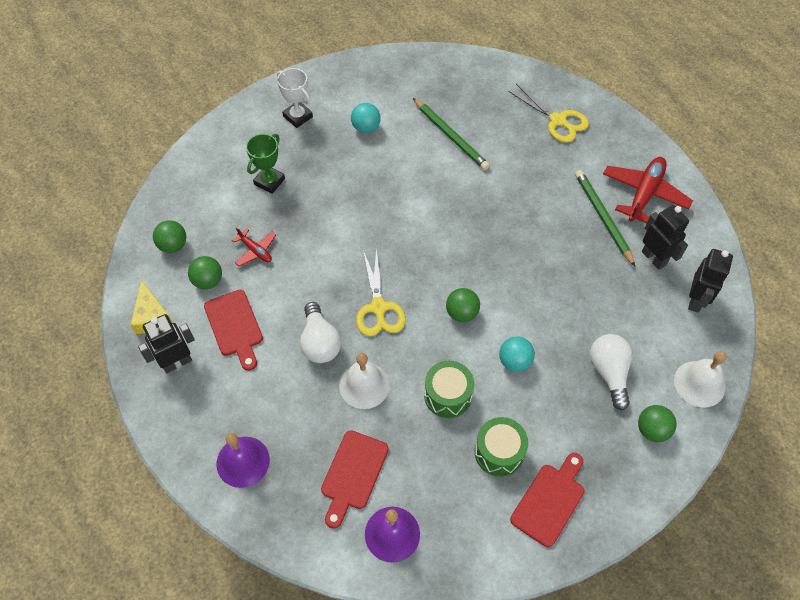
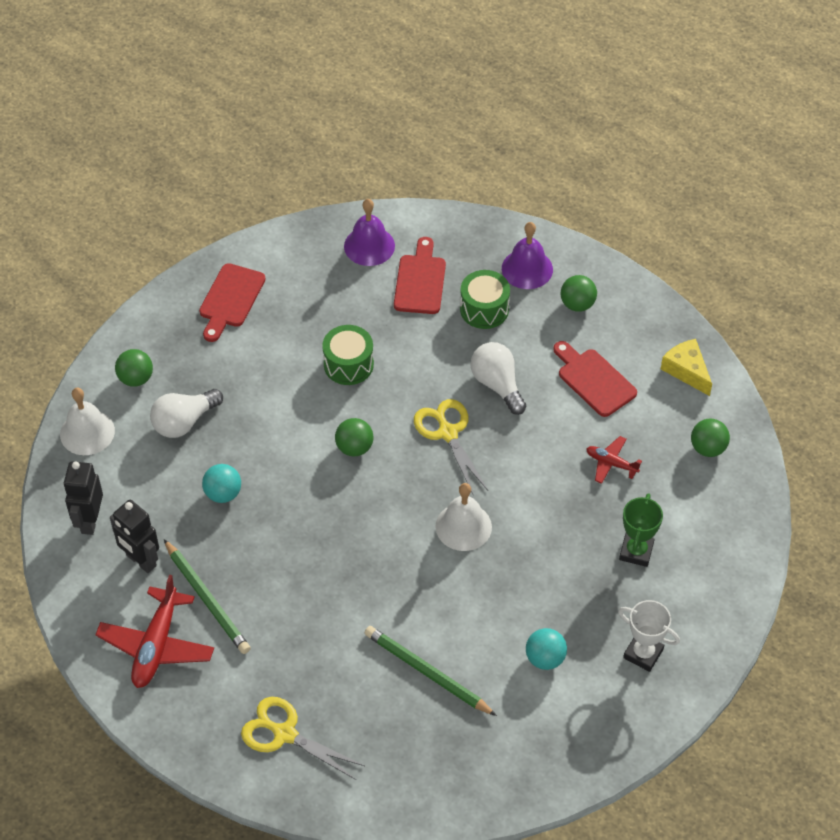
camera: 165 degrees right, 5 degrees down
(177, 362) = (635, 334): black robot -> none
(208, 281) = (647, 419): green ball -> green ball (577, 304)
(364, 385) = (436, 355): white bell -> white bell (463, 526)
(499, 452) = (286, 327): green drum -> green drum (484, 309)
(514, 361) = (286, 411): turquoise ball -> turquoise ball (223, 493)
(609, 373) = (184, 422): white light bulb -> white light bulb turned 75 degrees clockwise

